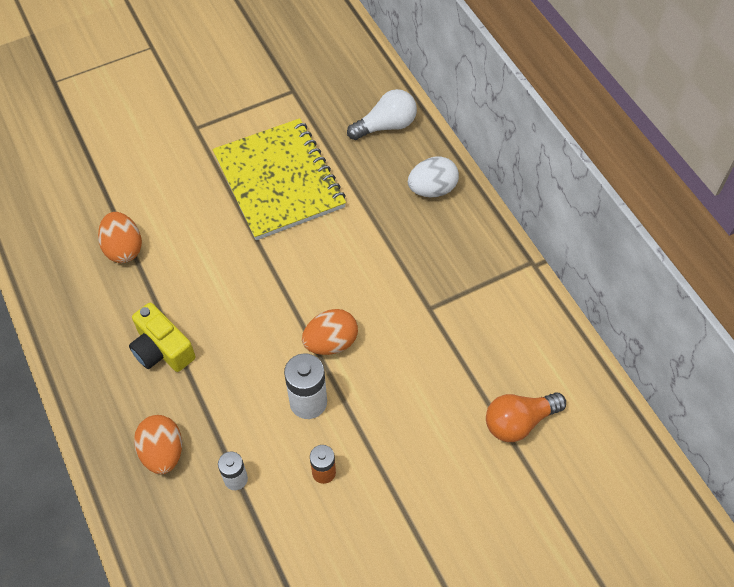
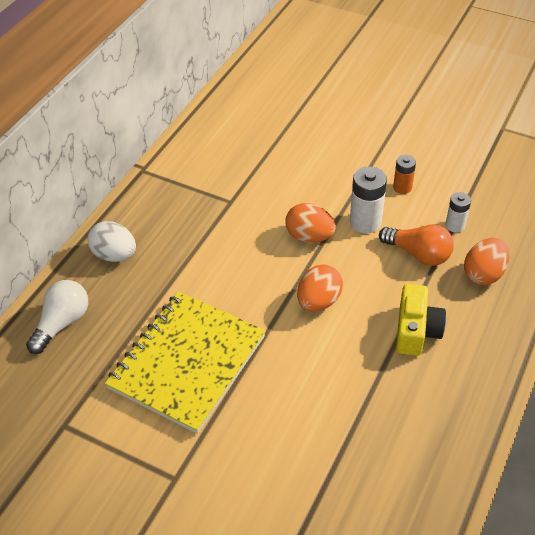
camera: 125 degrees left, 10 degrees down
(124, 248) = (360, 430): orange egg -> orange egg (318, 301)
(386, 126) = (62, 323): white light bulb -> white light bulb turned 90 degrees clockwise
(519, 422) = (275, 123): orange light bulb -> orange light bulb (418, 254)

